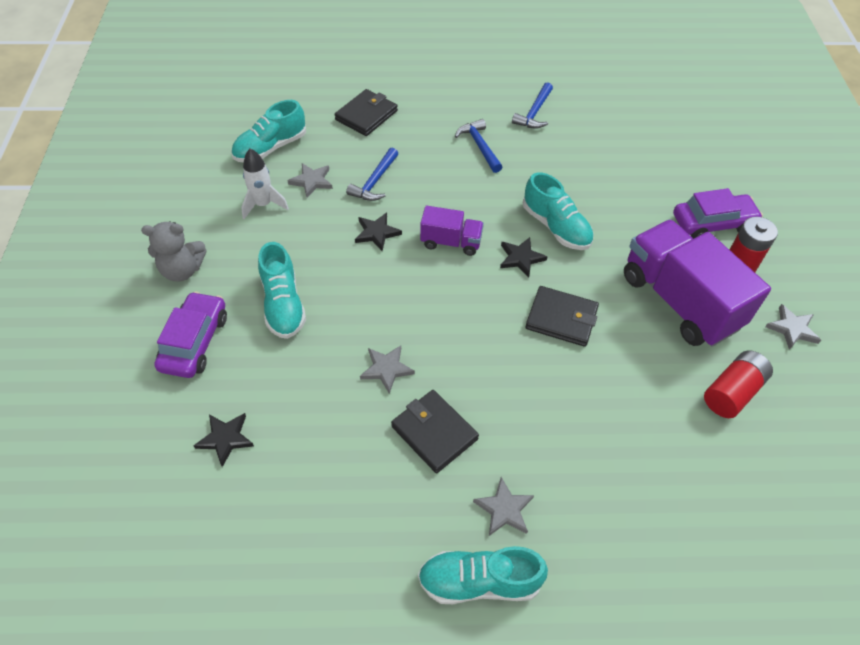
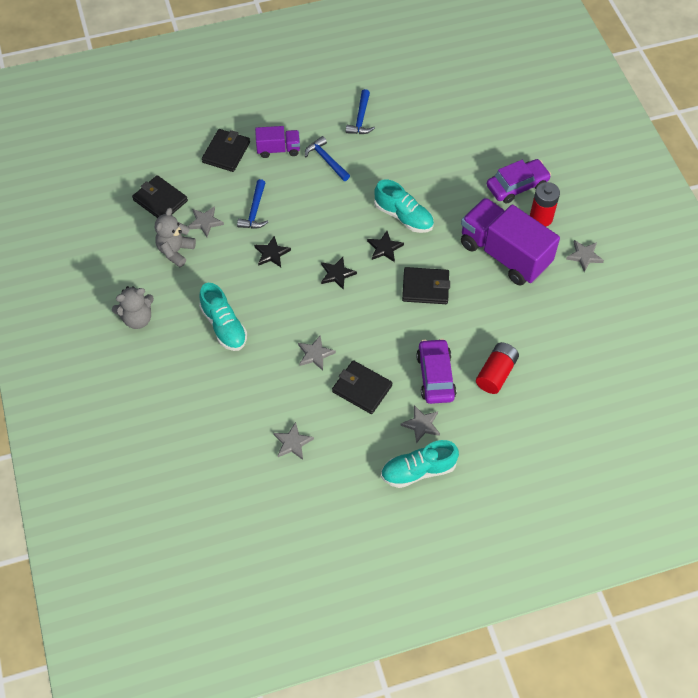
camera: 15 degrees left, 5 degrees up
(195, 342) = (172, 369): purple car -> purple car (435, 376)
(225, 438) = (223, 428): black star -> black star (337, 274)
(263, 205) = (175, 251): white rocket -> grey teddy bear
(270, 148) = (160, 200): turquoise shoe -> black wallet
(311, 485) = (292, 443): none -> grey star
(451, 242) = (329, 247): purple truck -> purple truck (278, 149)
(732, 392) = (551, 311): red battery -> red battery (496, 373)

